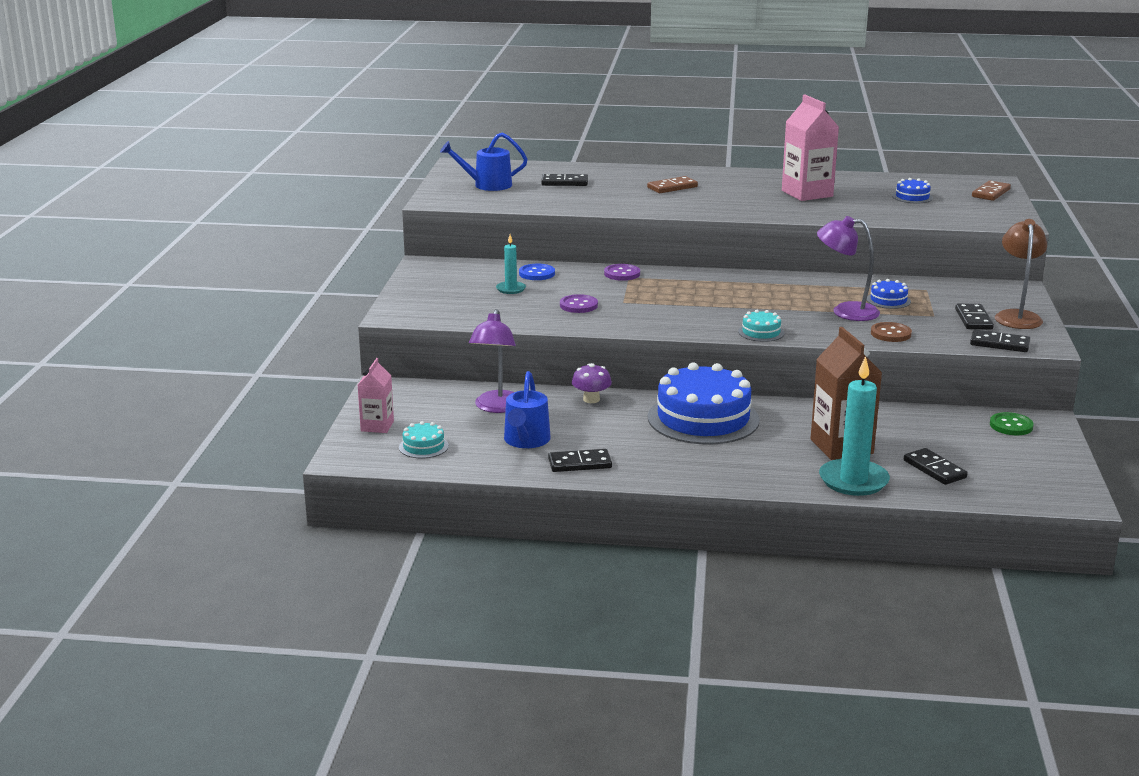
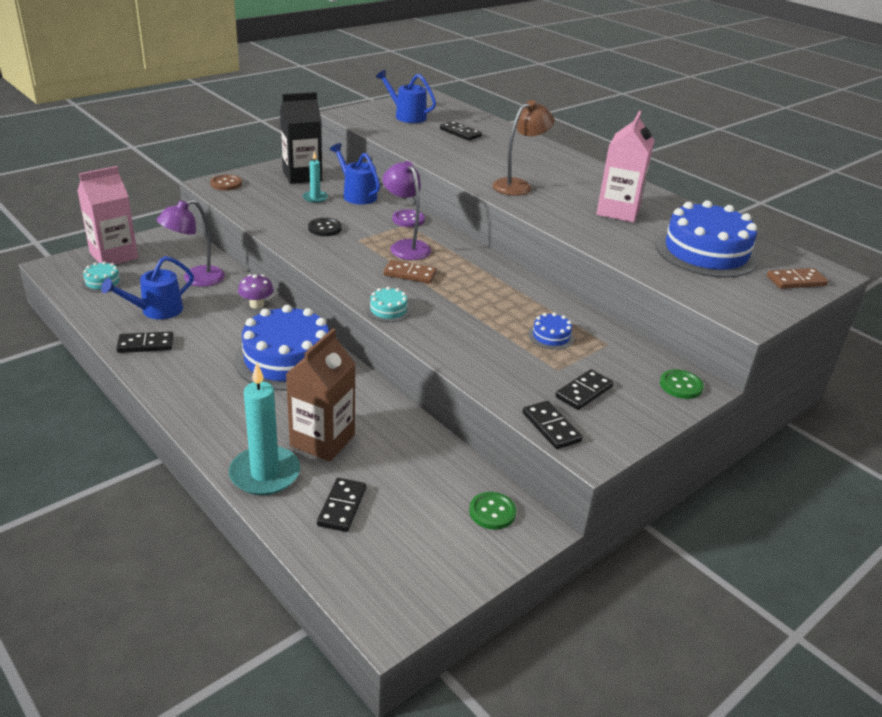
camera: 40 degrees right, 10 degrees up
(377, 426) = (114, 255): pink carton -> pink carton, size x1.70
(453, 278) = (302, 176): none -> black carton
(537, 273) = (357, 195): blue button -> blue watering can
(578, 305) = (325, 228): purple button -> black button
(580, 463) = (145, 344): black domino -> black domino turned 45 degrees counterclockwise
(672, 187) = (525, 165): brown domino -> brown domino (410, 274)
(845, 311) = (492, 327): purple lamp -> purple lamp (406, 246)
(890, 334) = (481, 365): brown button -> brown button (226, 184)
(912, 197) = (706, 252): blue cake -> blue cake, size x2.33
(1009, 292) = (681, 385): none -> green button
(1017, 316) = (631, 411): brown lamp -> brown lamp (518, 185)

